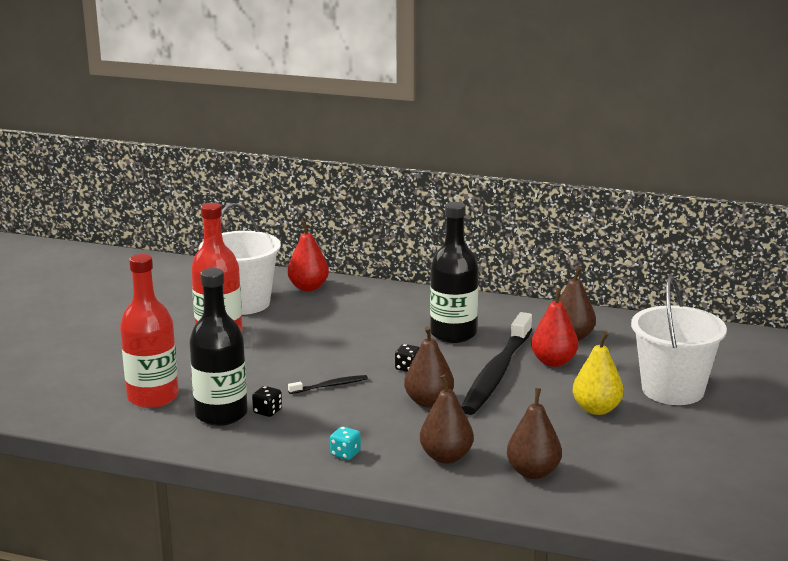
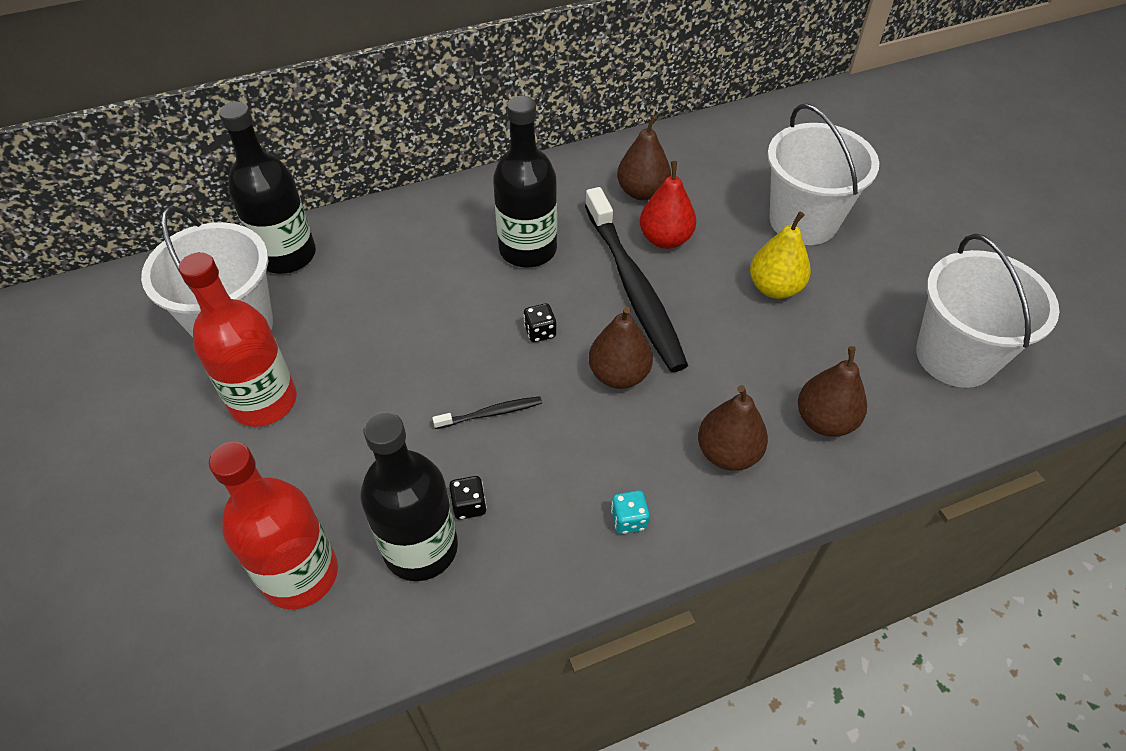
camera: 40 degrees left, 30 degrees up
(308, 287) = (287, 255): red pear -> black bottle
(330, 386) = (491, 413): black toothbrush -> black toothbrush turned 45 degrees clockwise
(682, 488) = (955, 356): none -> white bucket

